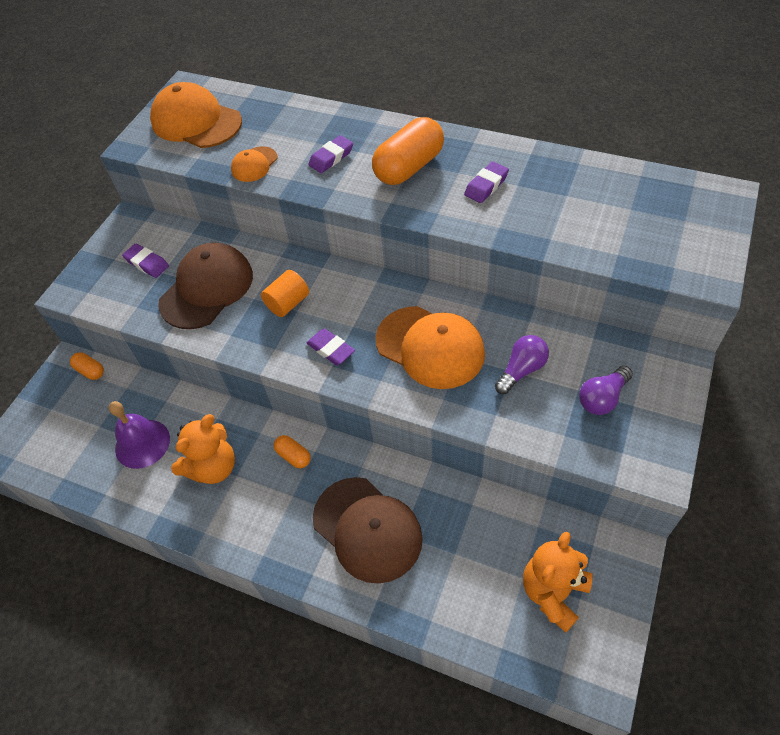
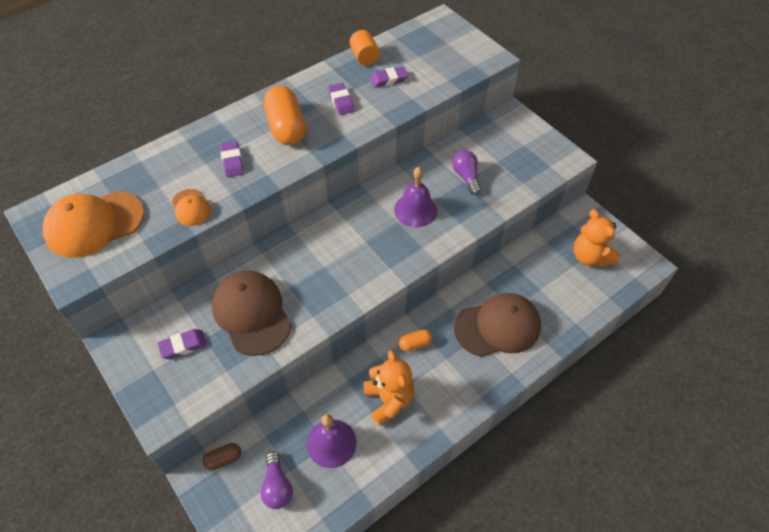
camera: 65 degrees left, 0 degrees up
(90, 371) = (224, 459): orange capsule -> brown capsule
(288, 303) = (312, 268): orange cylinder -> orange cylinder (364, 57)
(331, 349) = (375, 262): purple eraser -> purple eraser (388, 79)
(430, 347) = (415, 210): orange cap -> purple bell
(602, 398) = (510, 154): purple light bulb -> purple light bulb (277, 486)

